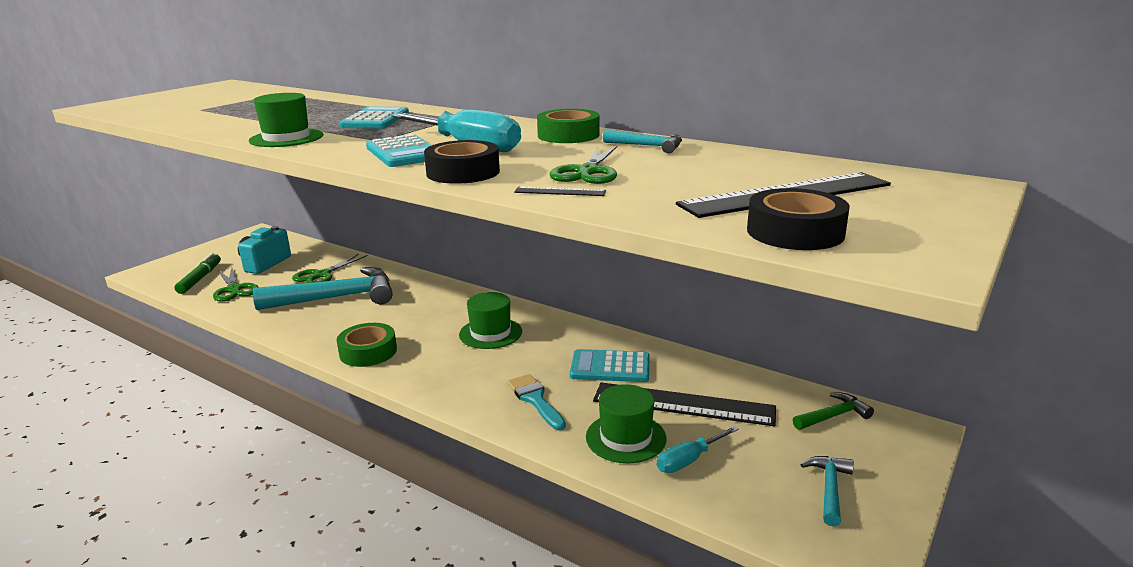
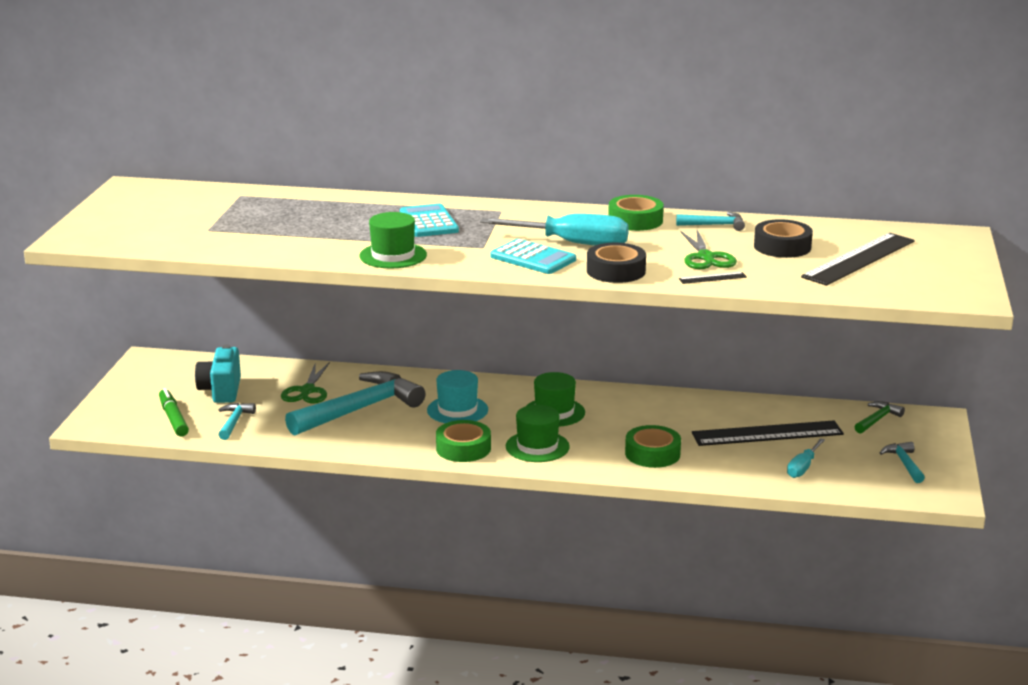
camera: 25 degrees left, 0 degrees up
(234, 290) = (234, 422): green scissors -> turquoise hammer
(411, 314) = (457, 410): none -> turquoise hat
(535, 399) = (652, 454): turquoise brush -> green tape
(610, 367) = (686, 419): turquoise calculator -> none
(625, 437) = (746, 464): green hat -> green hat (537, 447)
(795, 232) = (891, 287): black tape -> black tape (782, 247)

